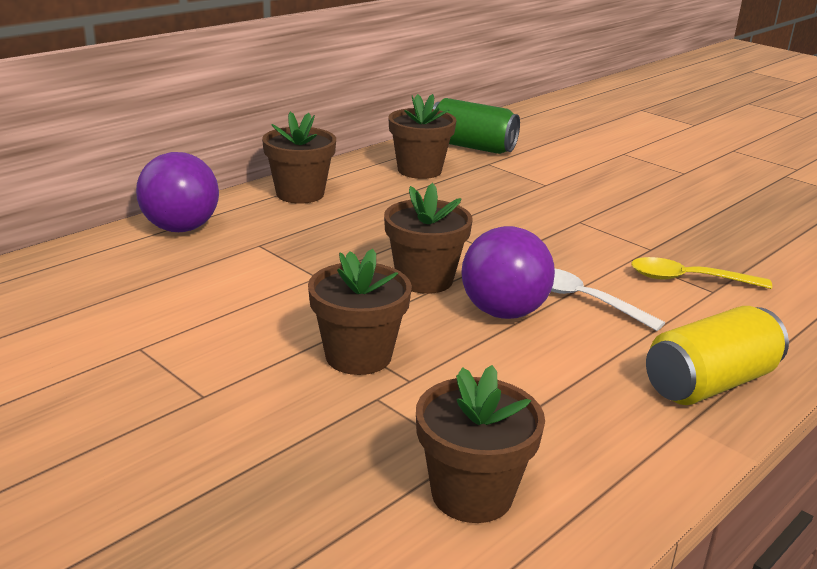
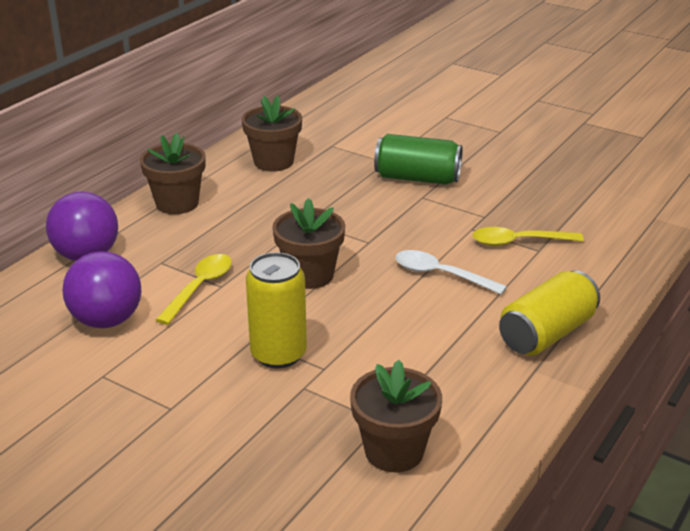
camera: 10 degrees left, 5 degrees up
(291, 275) = (199, 288): none -> yellow spoon
(358, 356) = (278, 354): brown flower pot -> yellow can
(472, 147) = (312, 128): green can -> green can (417, 178)
(503, 312) = (380, 296): purple ball -> purple ball (107, 320)

